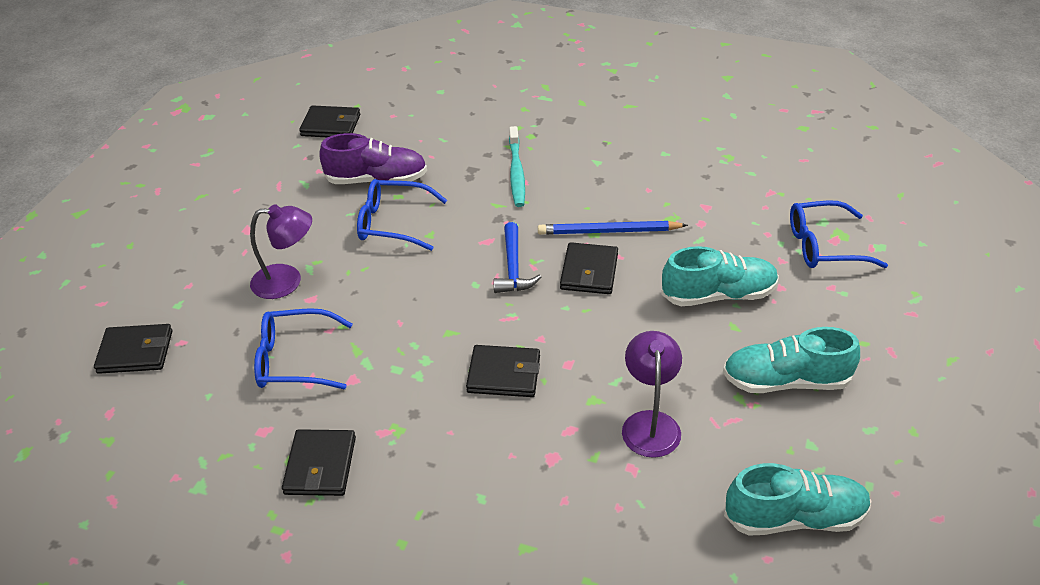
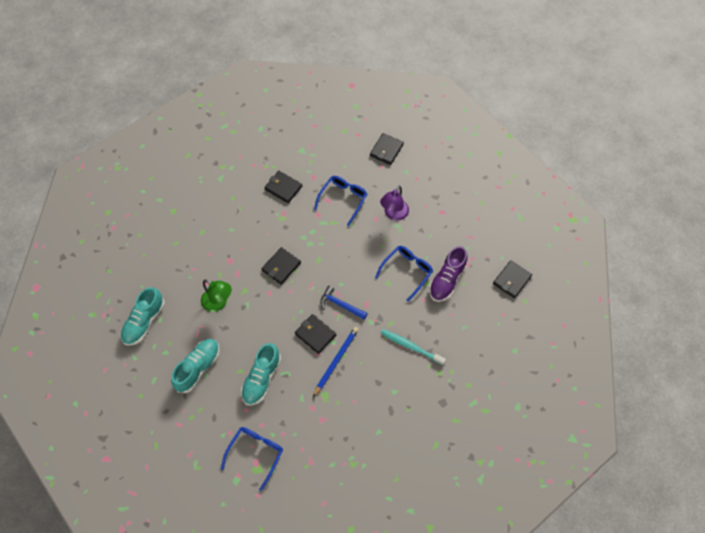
camera: 120 degrees right, 20 degrees up
(650, 423) = (218, 303): purple lamp -> green lamp

